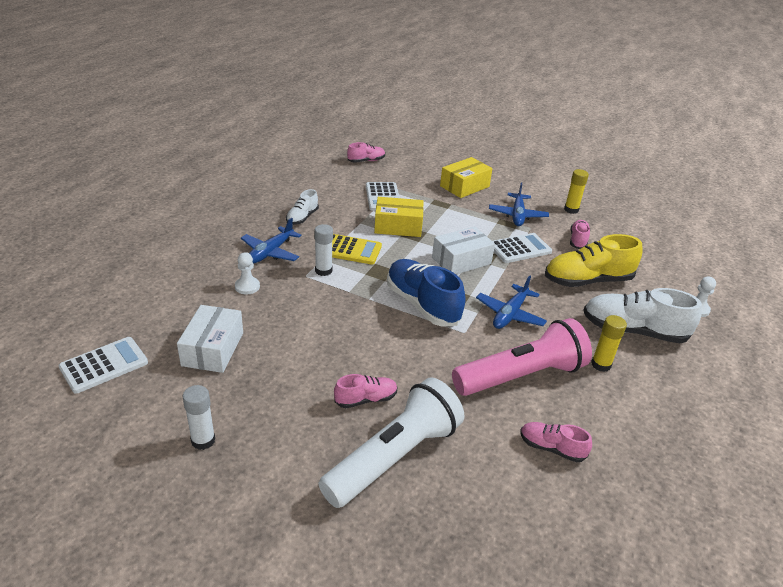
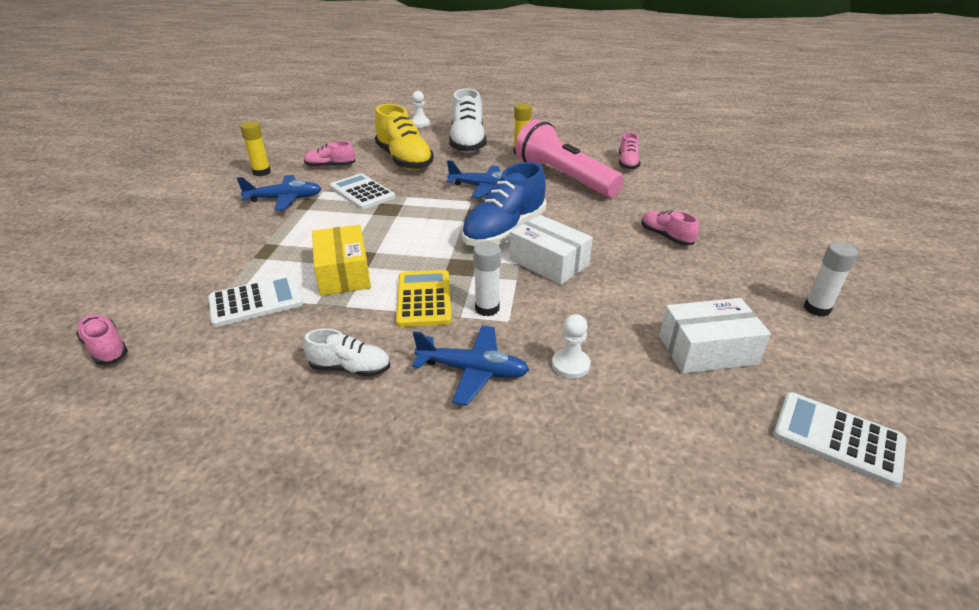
camera: 105 degrees left, 0 degrees up
(394, 457) = (708, 214): white flashlight -> none
(461, 261) = (405, 220): white box -> white box (549, 262)
(464, 186) = (208, 240): yellow box -> none

